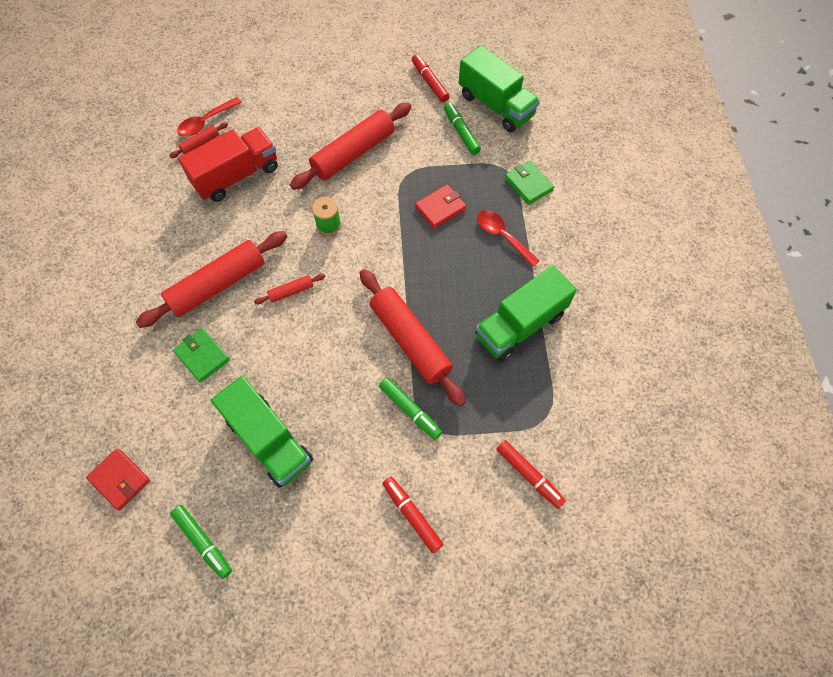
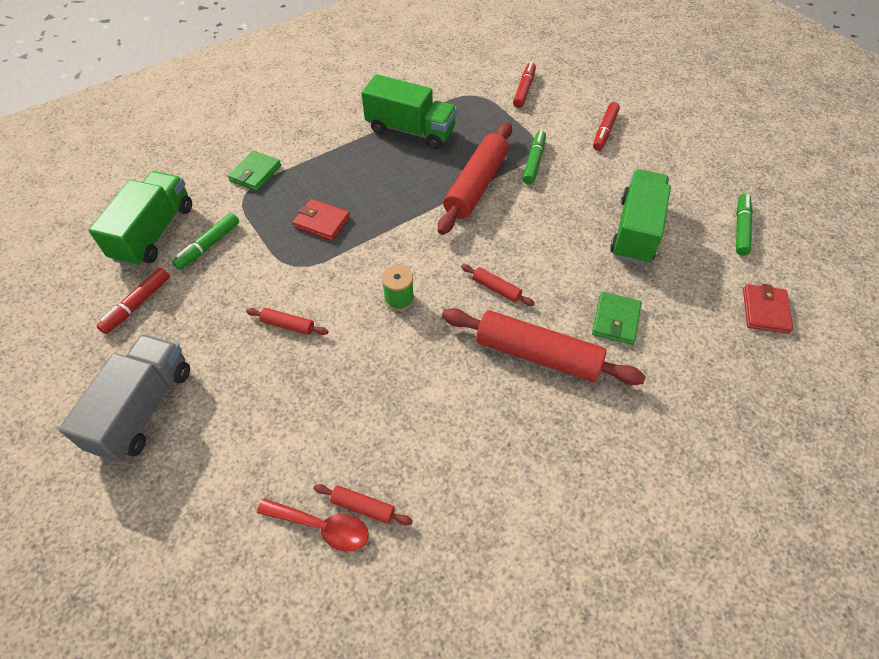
camera: 120 degrees left, 10 degrees down
(236, 176) = (389, 427): red truck -> none
(343, 68) = (143, 409): none -> grey truck
(353, 153) = (288, 325): red rolling pin -> red rolling pin, size x0.44
(502, 236) = (328, 169): red spoon -> none

